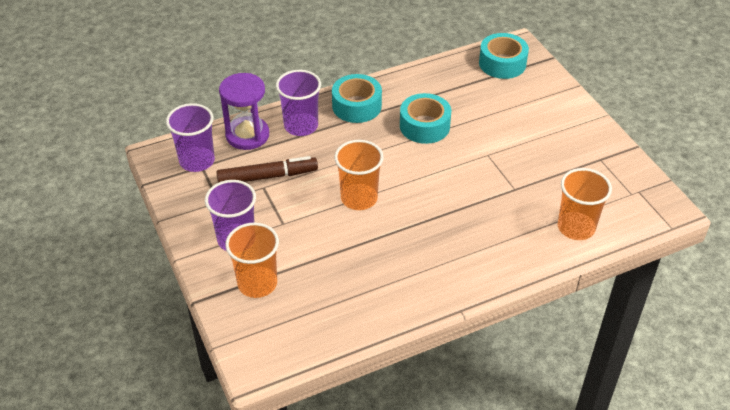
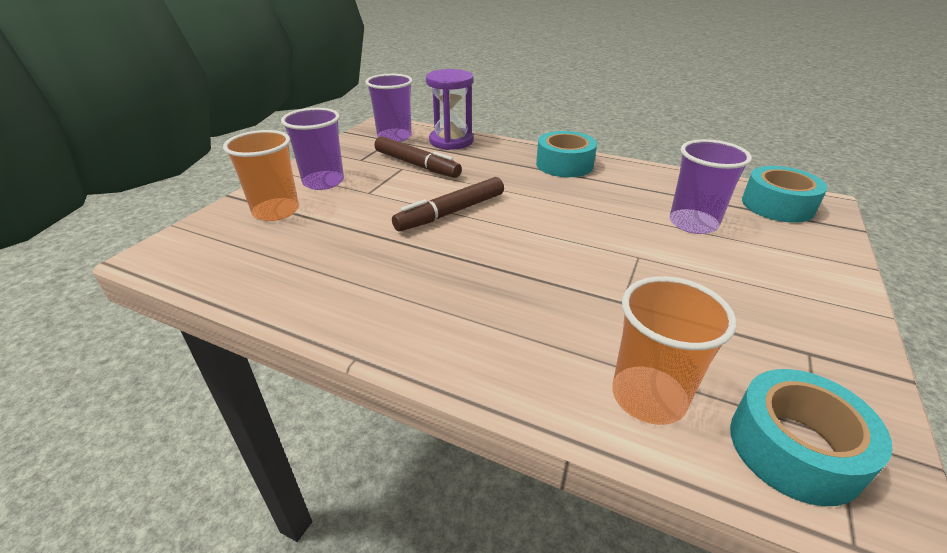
camera: 50 degrees right, 10 degrees down
(301, 126) = (497, 154): purple cup -> purple cup (693, 223)
(359, 198) = (451, 212): orange cup -> brown marker
(424, 126) = (604, 203): turquoise tape -> turquoise tape (794, 448)

